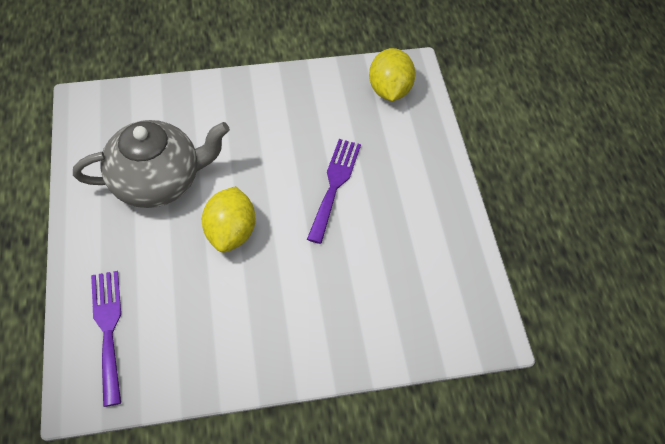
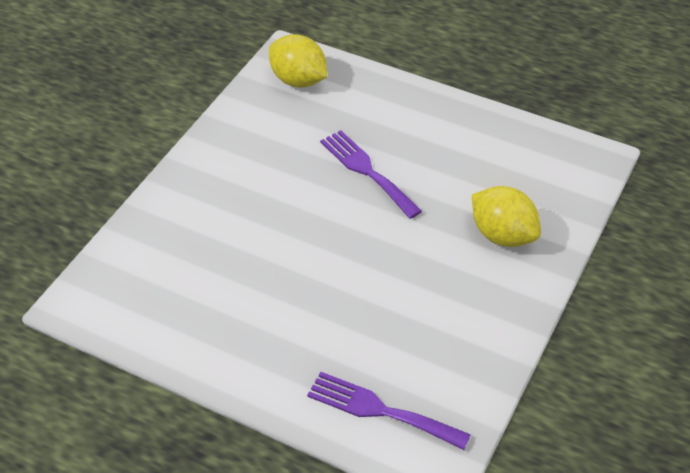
camera: 50 degrees left, 10 degrees down
(158, 181) = (240, 292): grey teapot -> none
(231, 232) = (352, 267): yellow lemon -> yellow lemon (502, 235)

